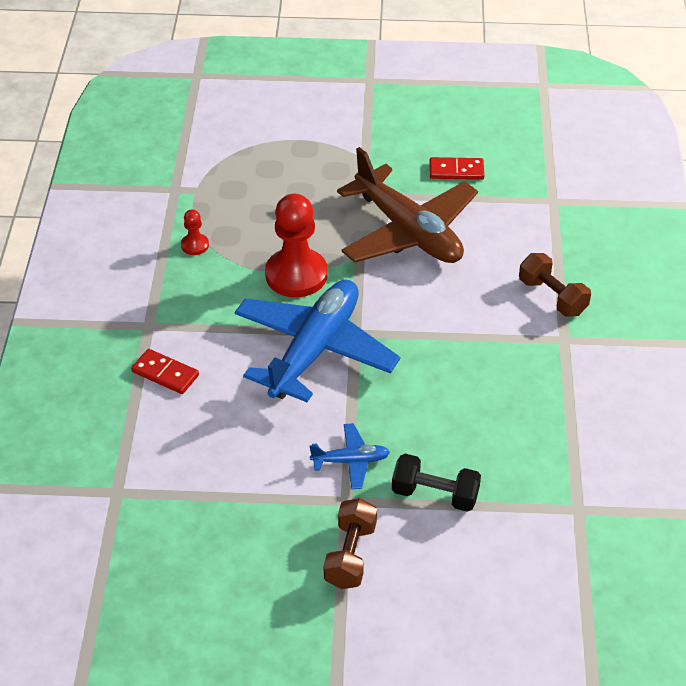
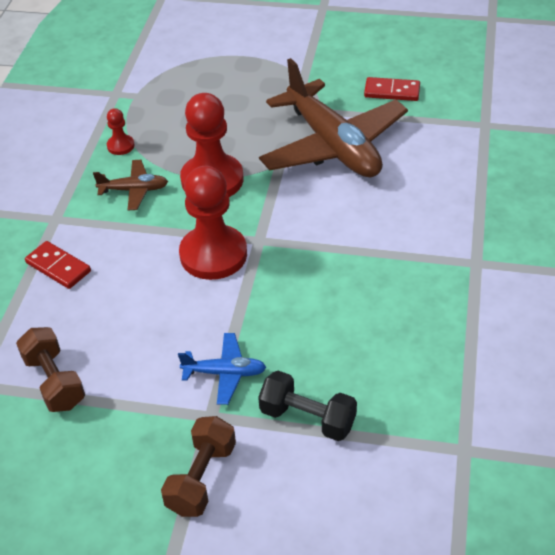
camera: 10 degrees right, 0 degrees up
(220, 291) = (134, 190): none -> brown plane
(314, 350) = (213, 254): blue plane -> red pawn
(552, 297) = (470, 218): brown dumbbell -> brown dumbbell (54, 381)

